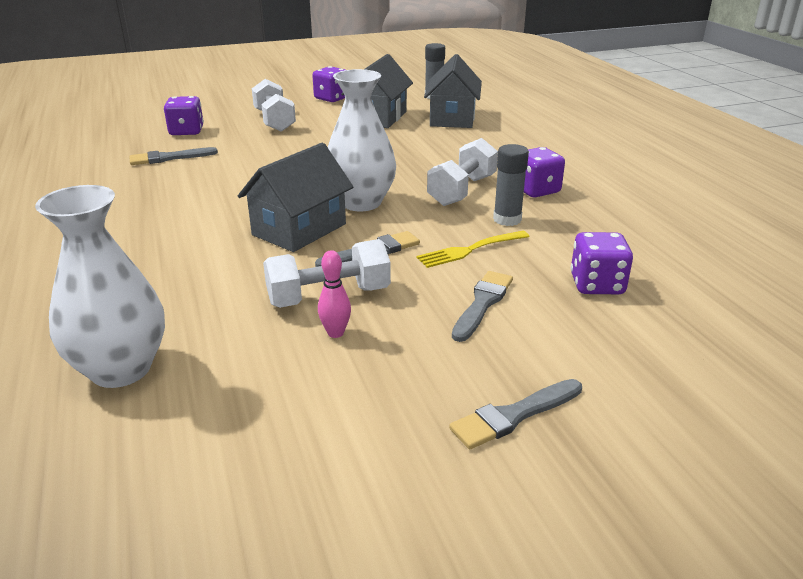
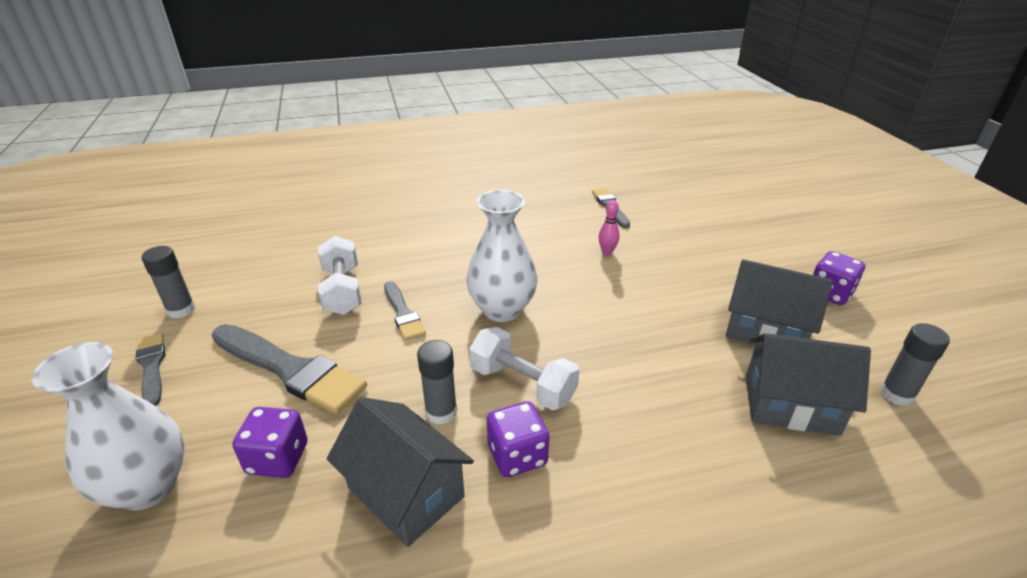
camera: 95 degrees right, 5 degrees up
(121, 369) = (304, 223): white vase -> white vase (148, 487)
(186, 131) = (678, 209): purple dice -> none
(274, 121) = (725, 254): white dumbbell -> none
(299, 229) = (455, 275): grey house -> grey house (406, 492)
(335, 333) = (294, 293): pink bowling pin -> pink bowling pin (607, 252)
(383, 434) = (181, 310): none -> grey glue stick
(470, 250) = (383, 373): yellow fork -> none
(482, 303) = (290, 370): grey brush -> grey brush, size x1.81

